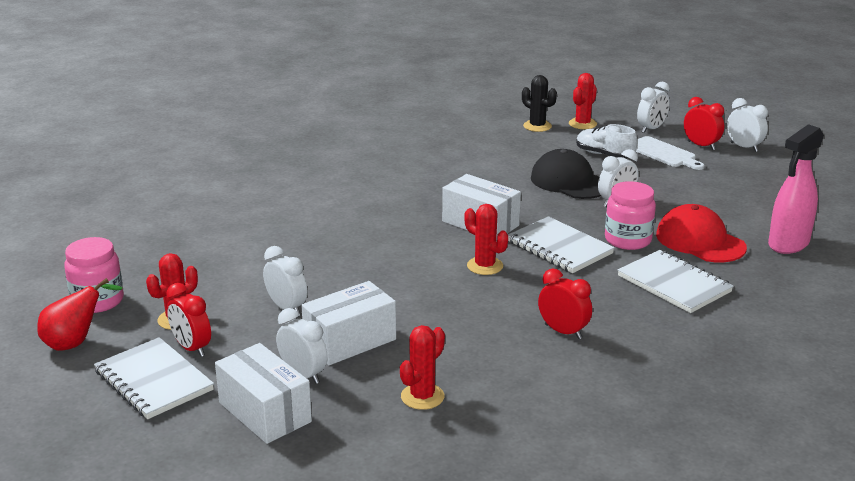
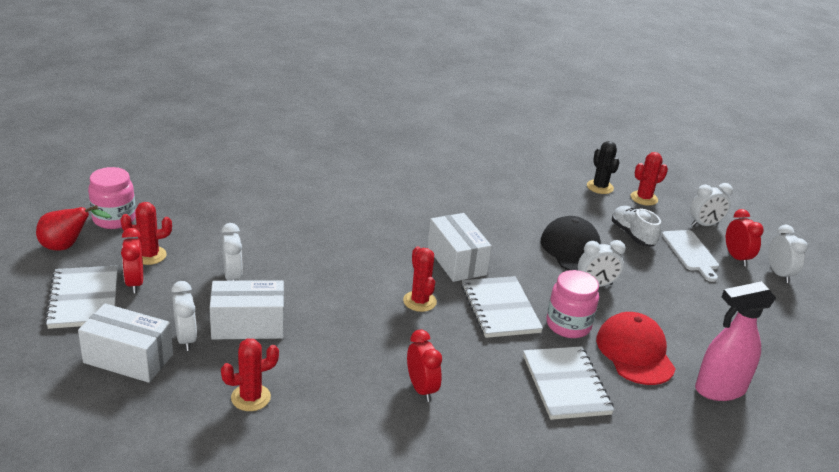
camera: 25 degrees right, 5 degrees up
(265, 412) = (128, 358): white box -> white box turned 60 degrees counterclockwise

